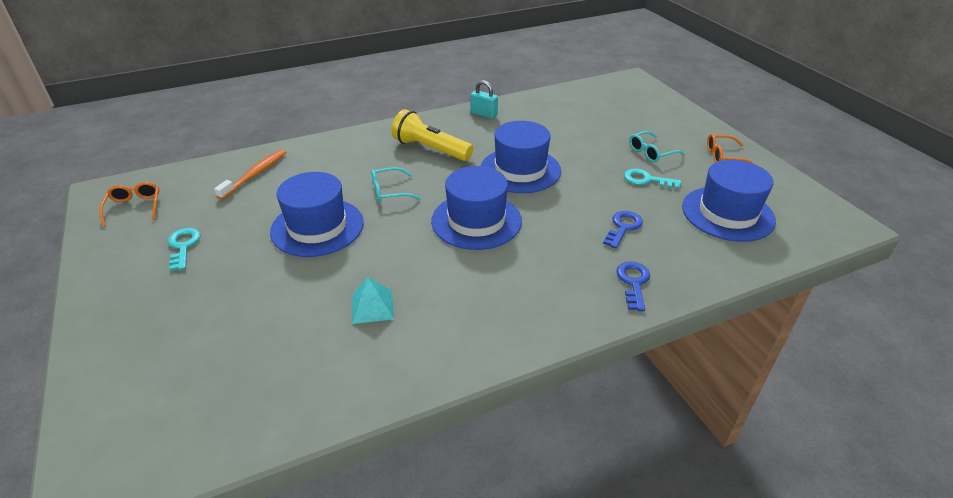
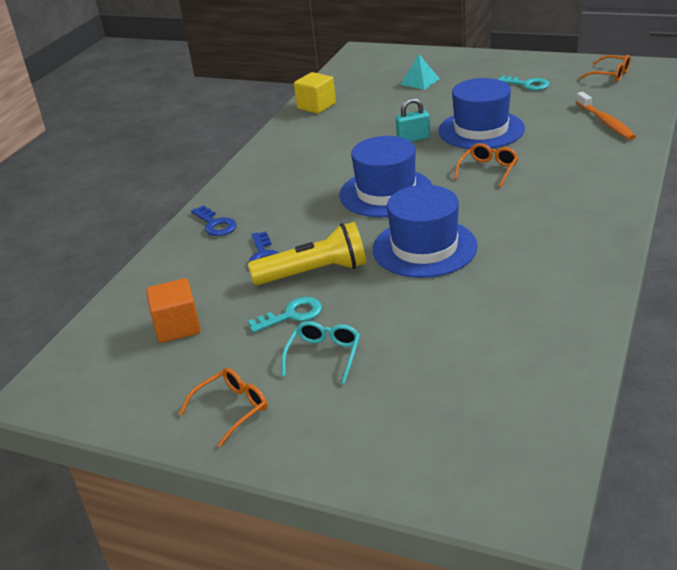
camera: 140 degrees right, 5 degrees down
(345, 390) = (316, 106): none -> yellow cube
(372, 306) = (363, 127): turquoise pyramid -> turquoise pyramid (420, 81)
(389, 192) = (488, 170): turquoise glasses -> orange glasses
(431, 149) = (538, 214): yellow flashlight -> yellow flashlight (314, 273)
(484, 114) = (580, 281): turquoise padlock -> turquoise padlock (413, 139)
(727, 213) = (177, 327): blue hat -> orange cube

